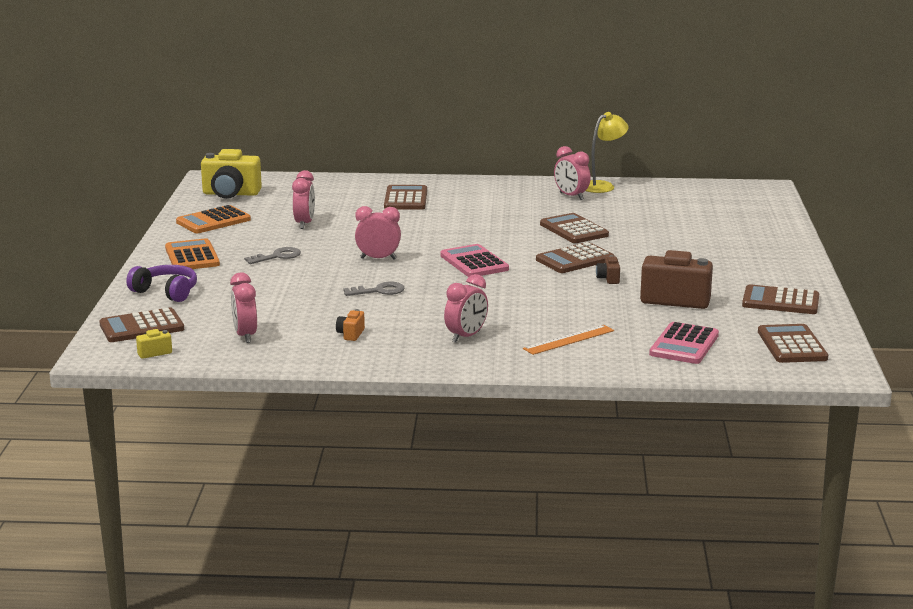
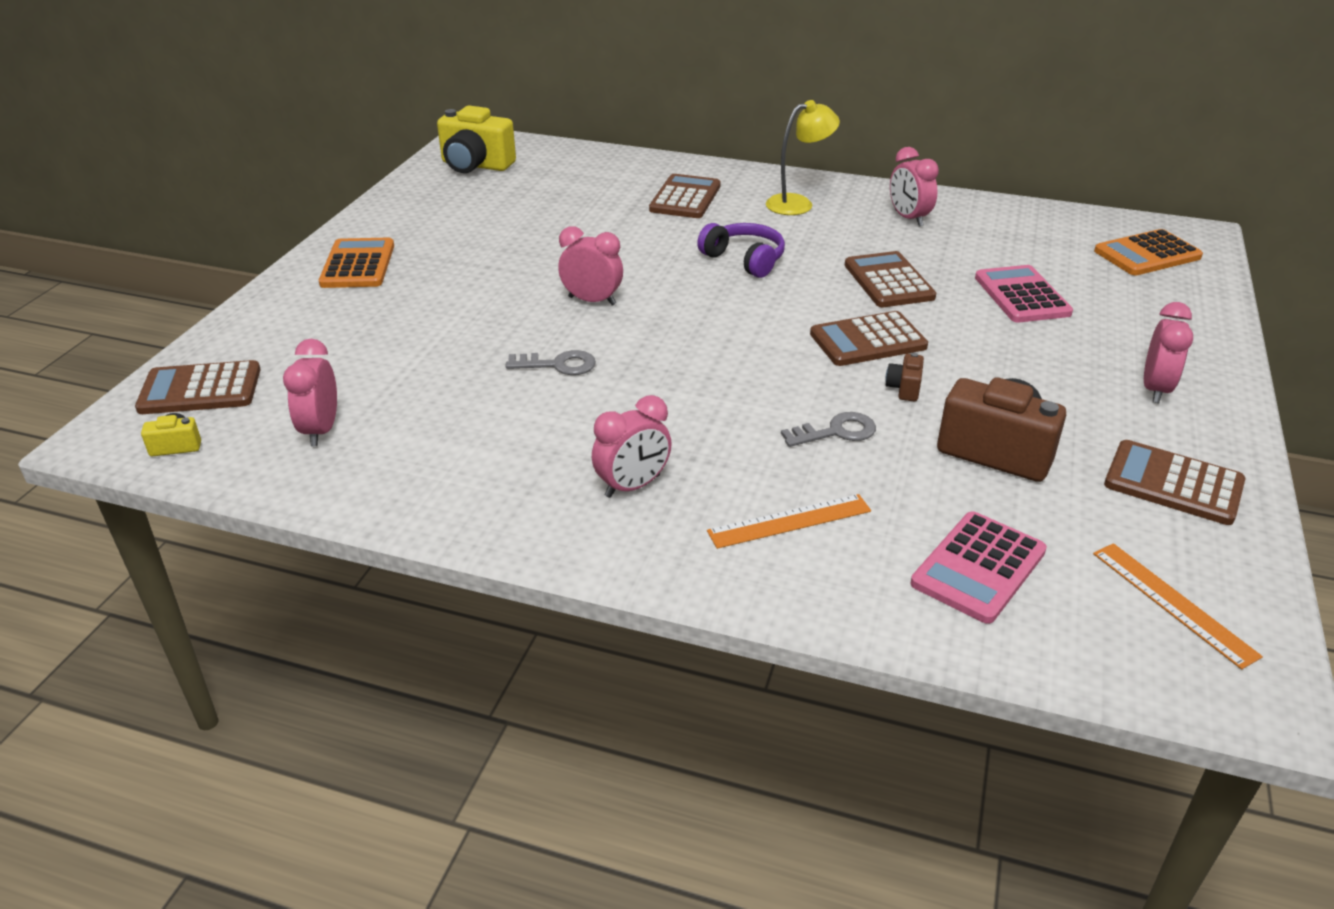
camera: 15 degrees right, 15 degrees up
(166, 292) = (280, 325): purple headphones -> purple headphones (744, 260)
(213, 221) = (425, 207): orange calculator -> orange calculator (1147, 254)
(277, 256) = (463, 279): grey key -> grey key (836, 432)
(304, 224) = (533, 225): pink clock -> pink clock (1155, 389)
(350, 334) = (467, 452): orange camera -> none
(474, 262) = (719, 326): pink calculator -> pink calculator (1022, 295)
(603, 186) = (959, 205): yellow lamp -> yellow lamp (798, 203)
(792, 345) = (1172, 603): brown calculator -> orange ruler

